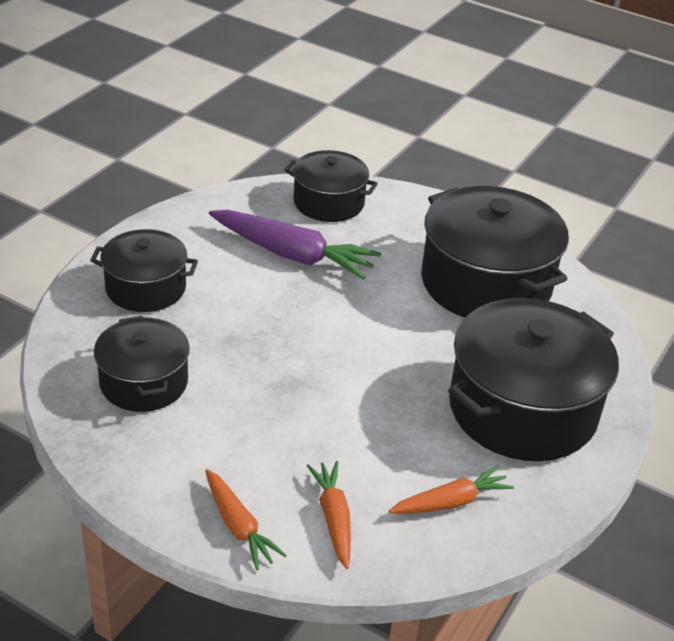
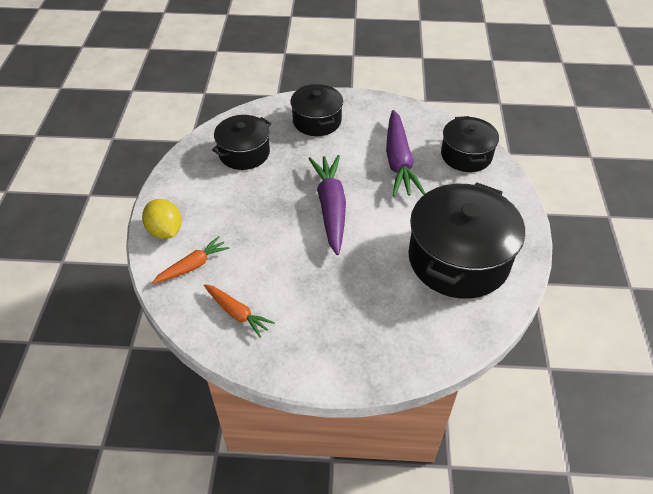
camera: 65 degrees right, 10 degrees up
(238, 526) = (165, 231): orange carrot -> yellow lemon
(327, 344) = (331, 208): none -> purple carrot
(522, 409) = (345, 321): black pot -> none

